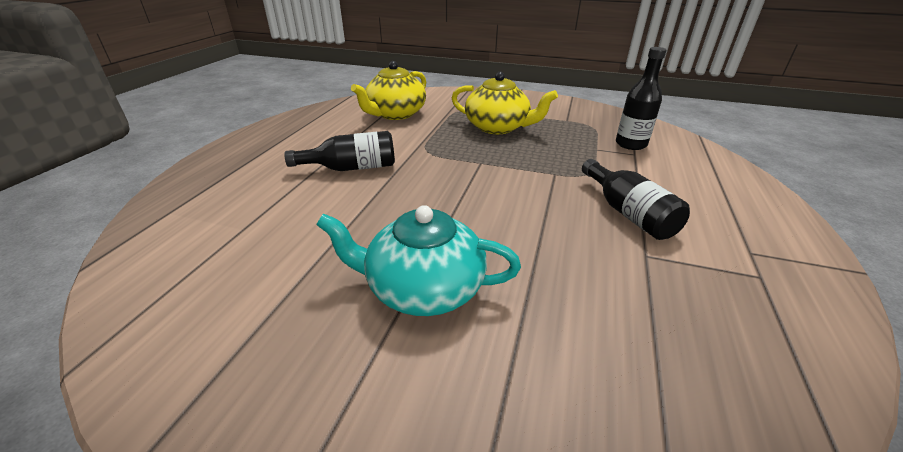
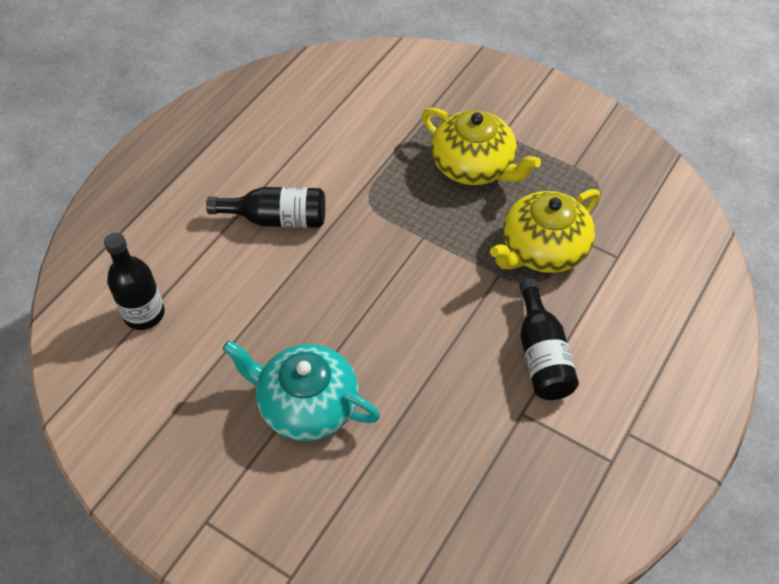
camera: 15 degrees right, 20 degrees up
(395, 114) = (352, 109): yellow teapot -> yellow teapot (542, 249)
(630, 144) = (625, 236): black bottle -> black bottle (144, 314)

